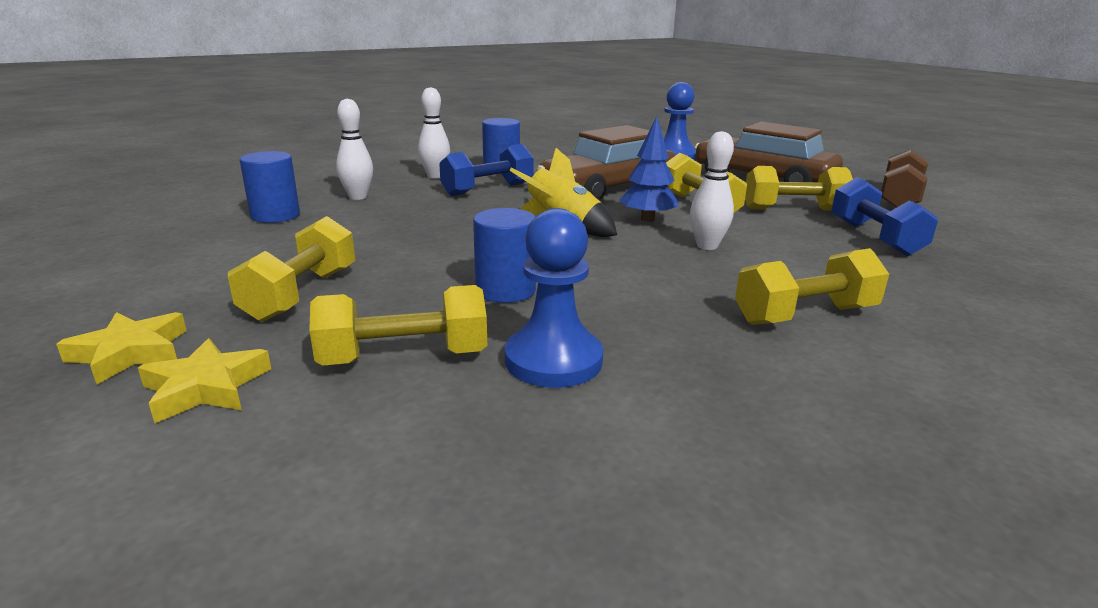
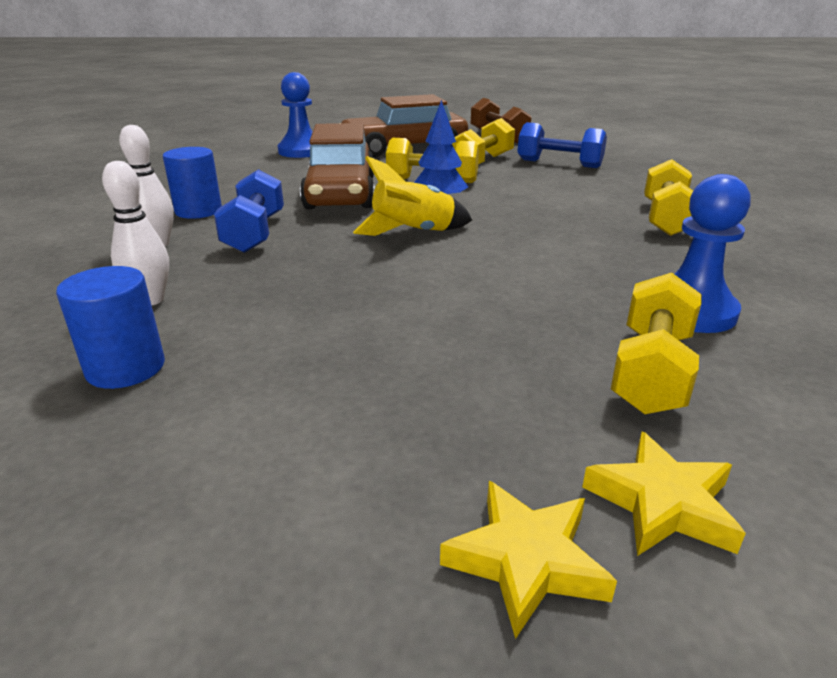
camera: 55 degrees left, 5 degrees up
(301, 294) = (445, 397): yellow dumbbell -> none
(505, 290) = (538, 293): blue cylinder -> none
(707, 246) = (520, 204): white bowling pin -> none

